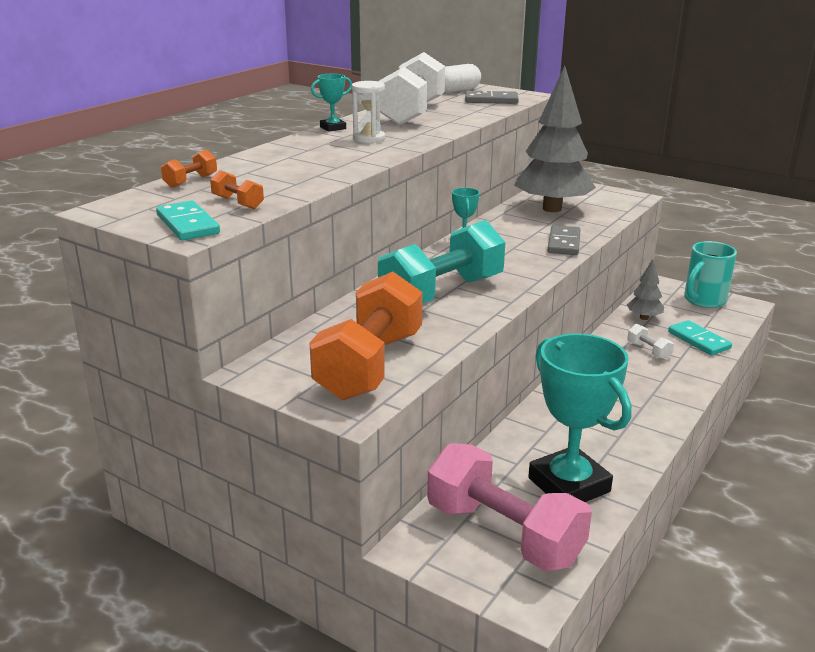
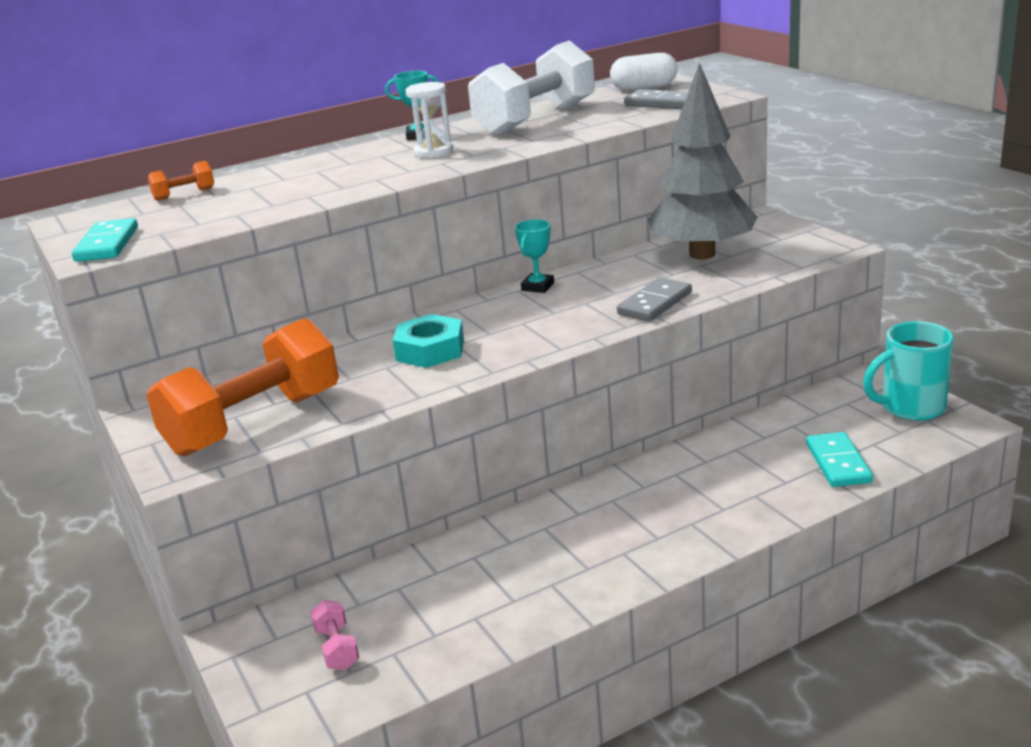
camera: 30 degrees right, 0 degrees up
(237, 203) = (185, 223): orange dumbbell -> none
(442, 293) = (430, 350): turquoise dumbbell -> turquoise nut
(504, 534) = (337, 648): pink dumbbell -> pink dumbbell, size x0.40
(569, 485) = (465, 612): turquoise trophy -> none
(644, 318) = (795, 419): grey tree -> none
(648, 351) = (750, 465): white dumbbell -> none

